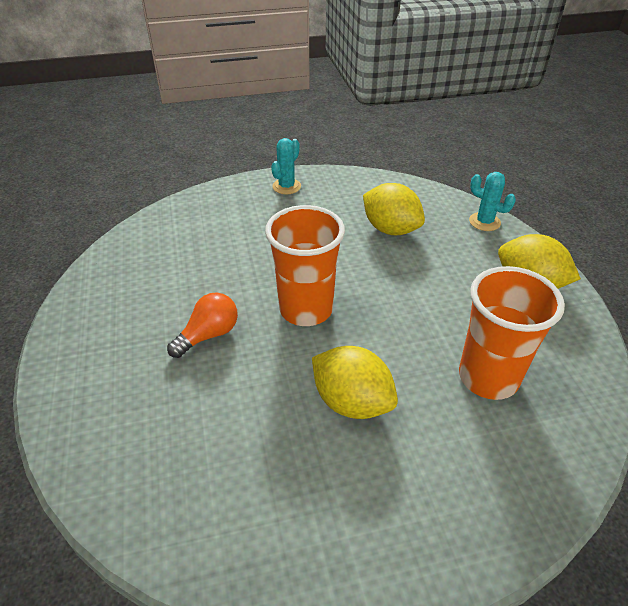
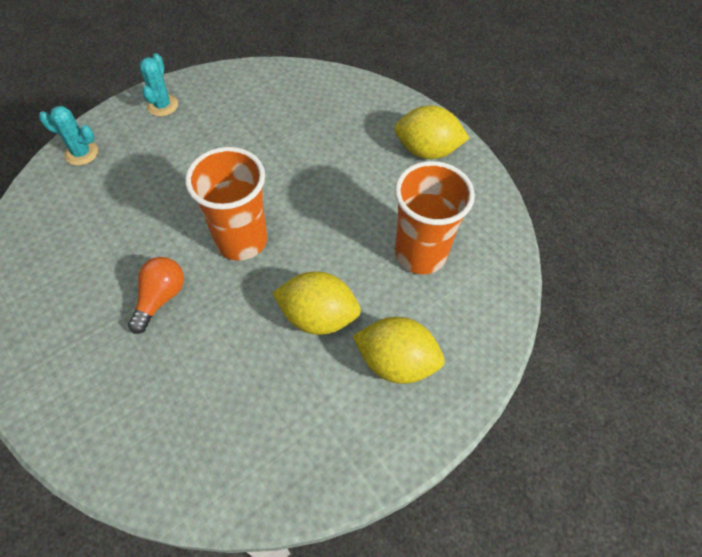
camera: 25 degrees left, 15 degrees up
(390, 229) = (286, 128): yellow lemon -> yellow lemon (396, 362)
(484, 222) = (369, 94): turquoise cactus -> turquoise cactus (81, 153)

